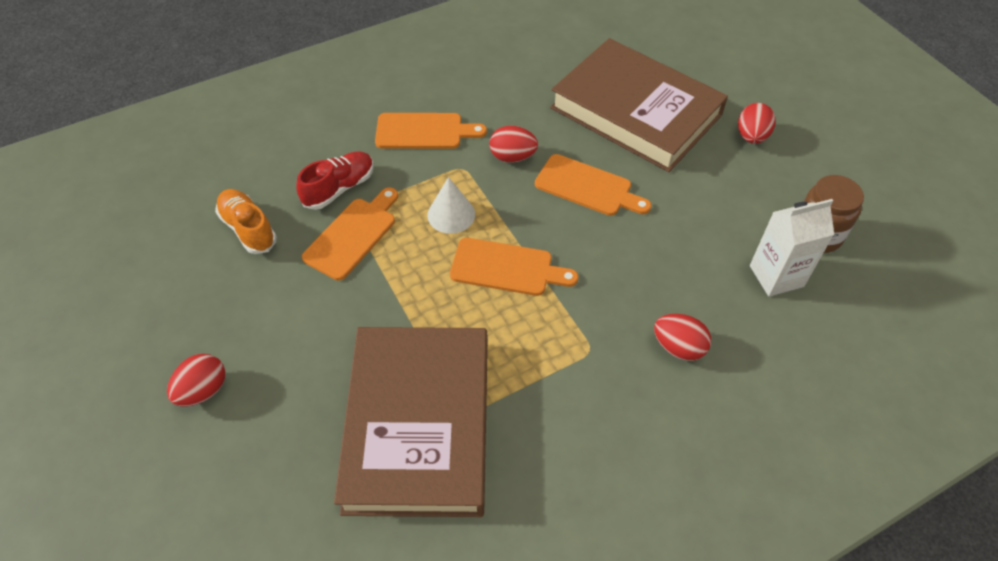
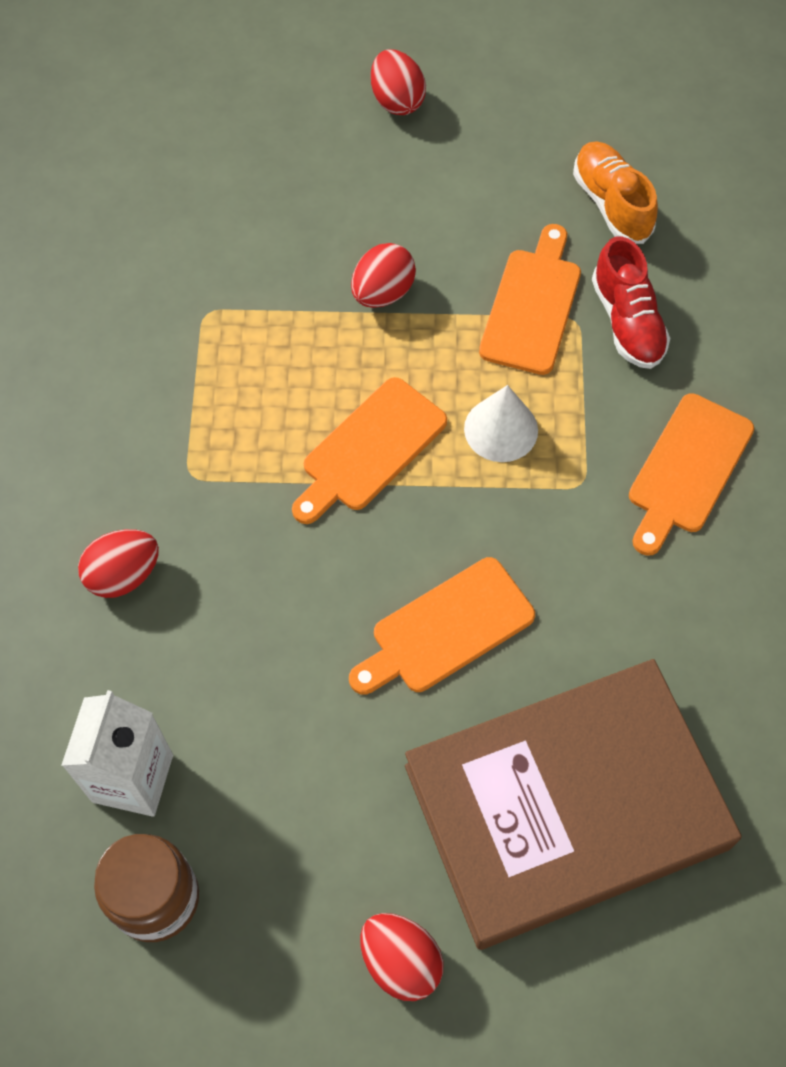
camera: 120 degrees right, 10 degrees up
(248, 229) = (611, 204): orange shoe -> orange shoe turned 105 degrees counterclockwise
(353, 235) = (532, 306): orange cutting board -> orange cutting board turned 135 degrees counterclockwise
(418, 424) = (223, 264): brown book -> none
(512, 157) = (566, 561): red egg -> red egg (383, 293)

